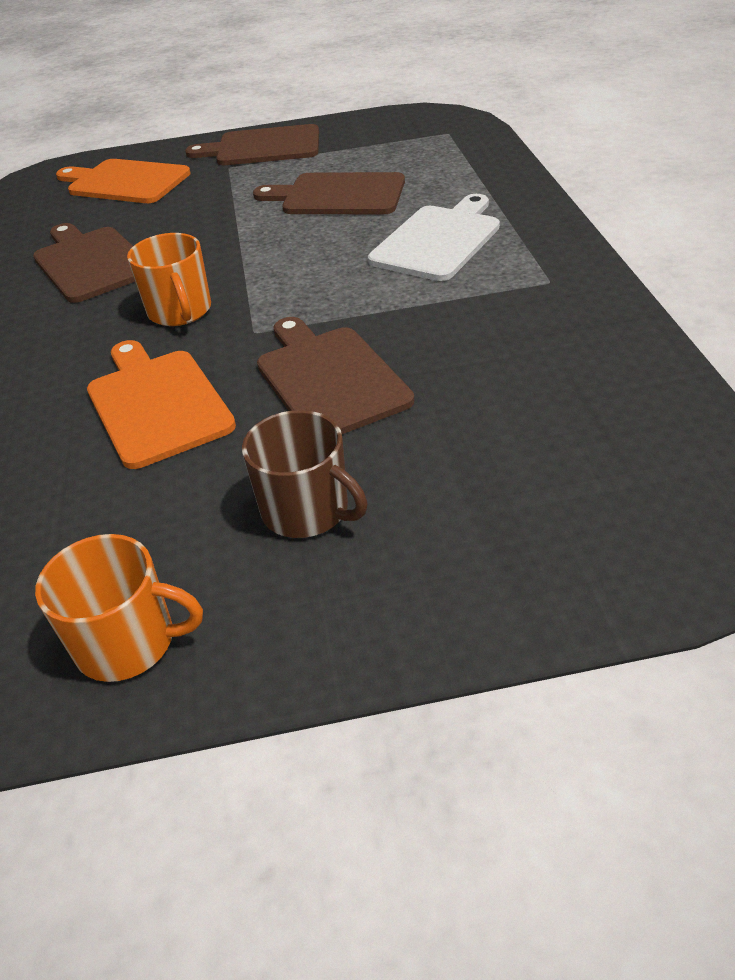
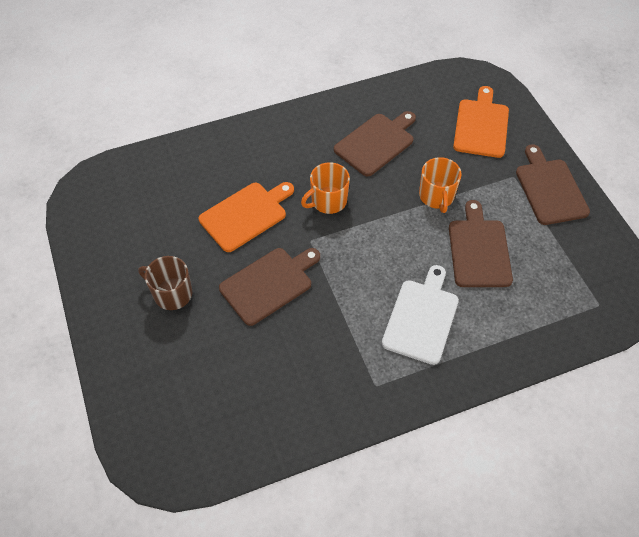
camera: 75 degrees right, 15 degrees up
(128, 642) = (102, 249): orange mug -> orange mug (436, 196)
(307, 510) = (172, 293): brown mug -> brown mug turned 90 degrees clockwise
(438, 240) = (422, 318): white cutting board -> white cutting board turned 90 degrees counterclockwise

